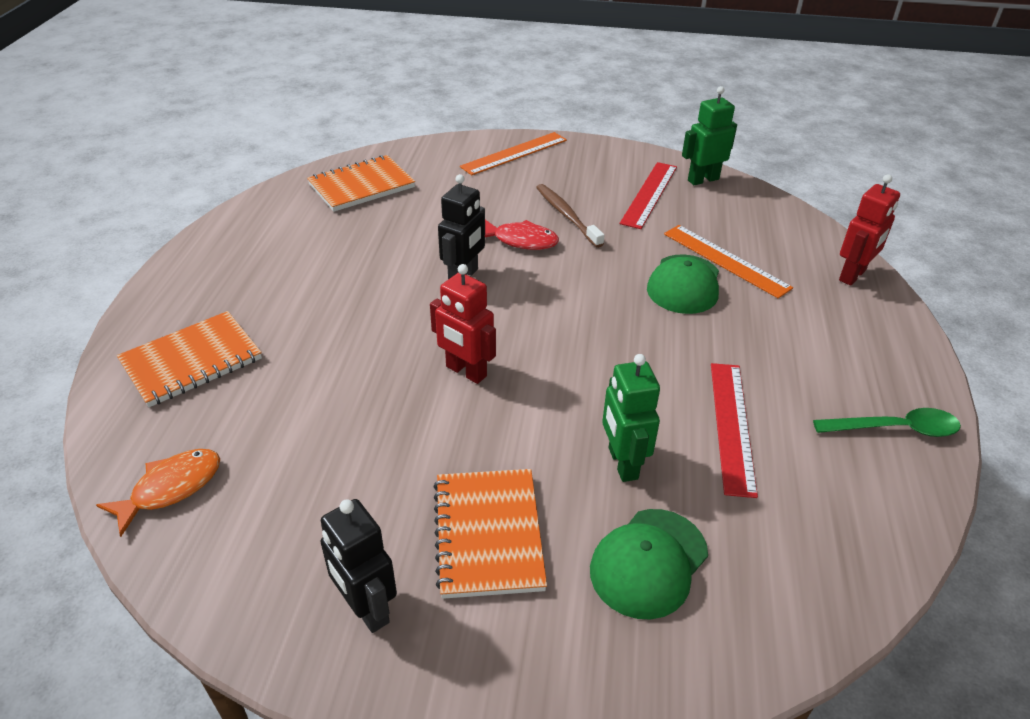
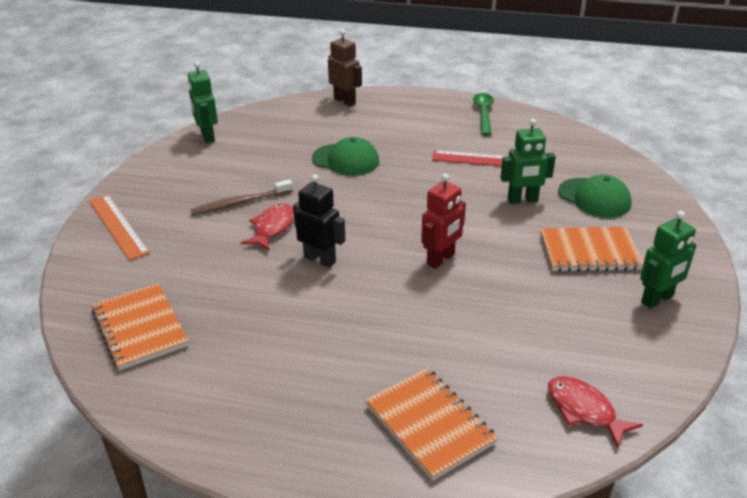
camera: 85 degrees left, 5 degrees down
(171, 488) = (584, 410): orange fish -> red fish
(366, 609) = (657, 299): black robot -> green robot
(649, 194) = (220, 162): red ruler -> none
(725, 260) = (319, 141): orange ruler -> none
(852, 275) = (345, 101): red robot -> brown robot

